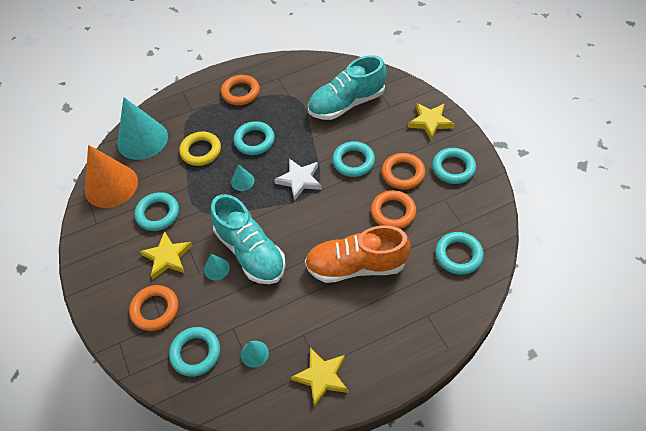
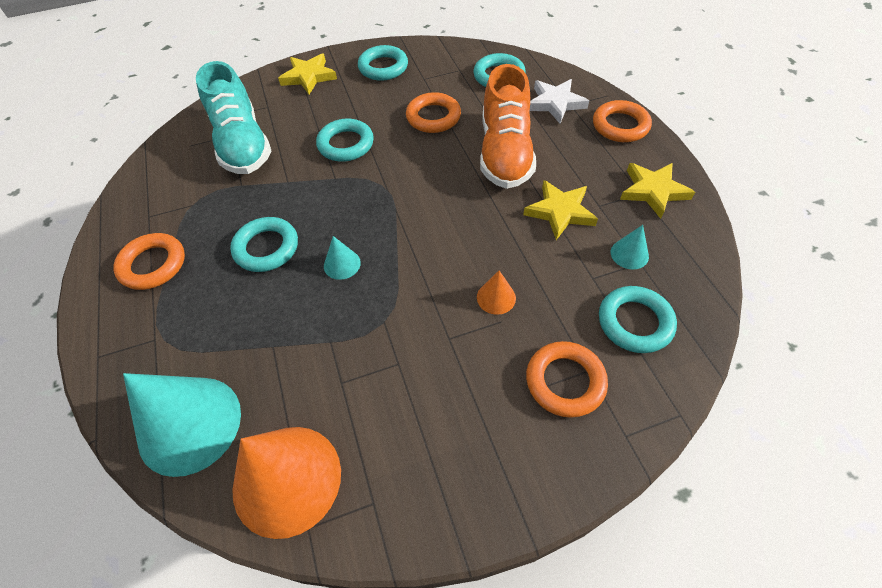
camera: 85 degrees left, 0 degrees up
(158, 214) = (376, 386): turquoise ring -> none
(167, 257) = (468, 367): yellow star -> yellow star (560, 212)
(201, 151) = (258, 322): yellow ring -> none
(216, 268) = (496, 297): turquoise cone -> orange cone
(250, 252) = (472, 256): turquoise shoe -> none
(299, 180) = (360, 198): white star -> white star (555, 103)
(403, 173) = (379, 104): orange ring -> orange ring (620, 126)

